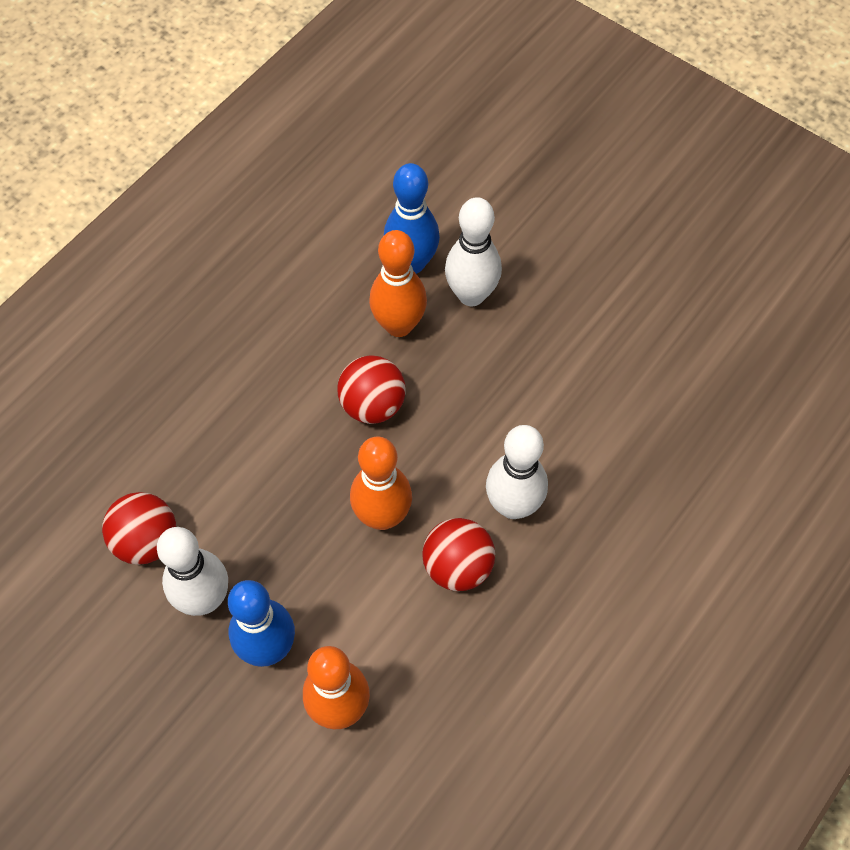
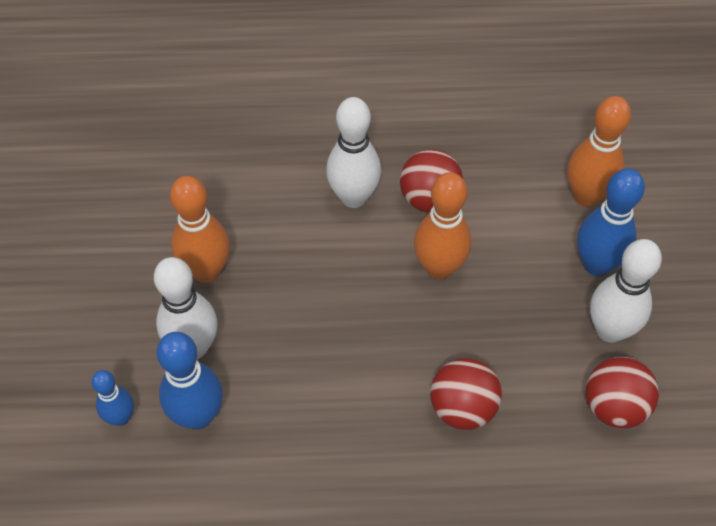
camera: 130 degrees left, 5 degrees down
(372, 405) = (358, 342): red ball -> red ball (462, 407)
(399, 325) = (269, 378): orange bowling pin -> orange bowling pin (206, 271)
(454, 218) = (121, 417): none -> blue bowling pin

